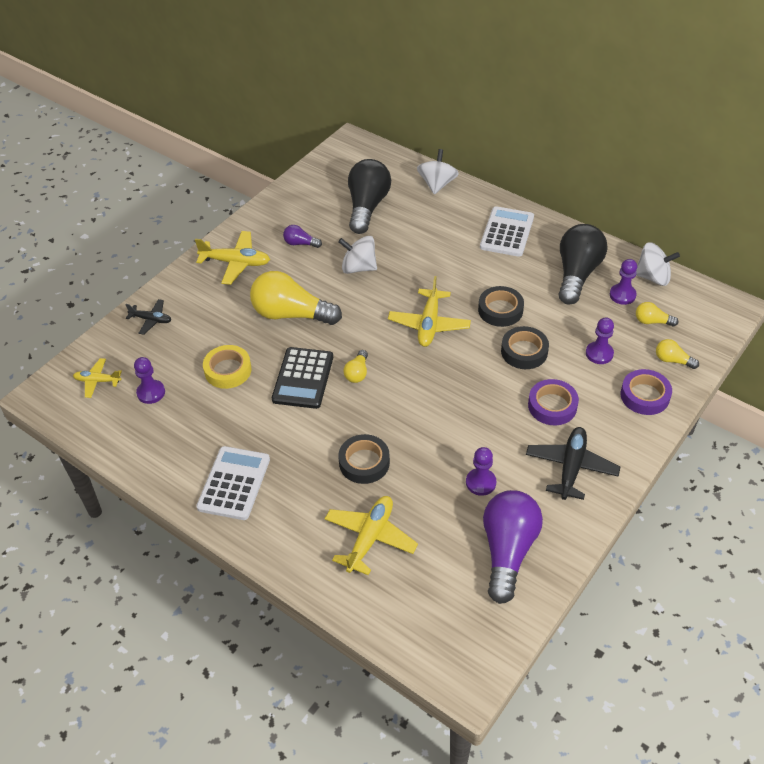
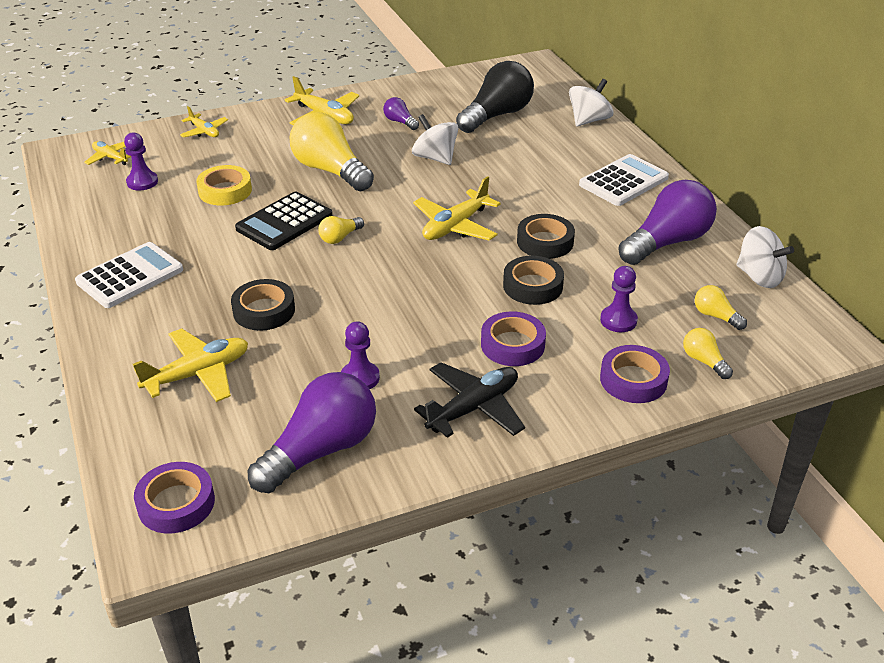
camera: 30 degrees right, 10 degrees down
(151, 320) = (204, 131): black plane -> yellow plane
(455, 641) = (176, 503): none -> purple tape
(577, 274) = (667, 242): black light bulb -> purple light bulb
(622, 295) = (703, 279): purple pawn -> none

